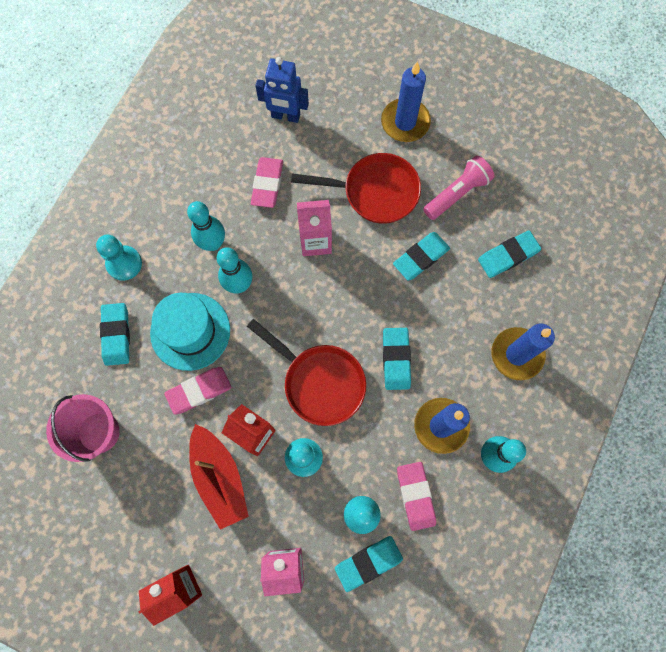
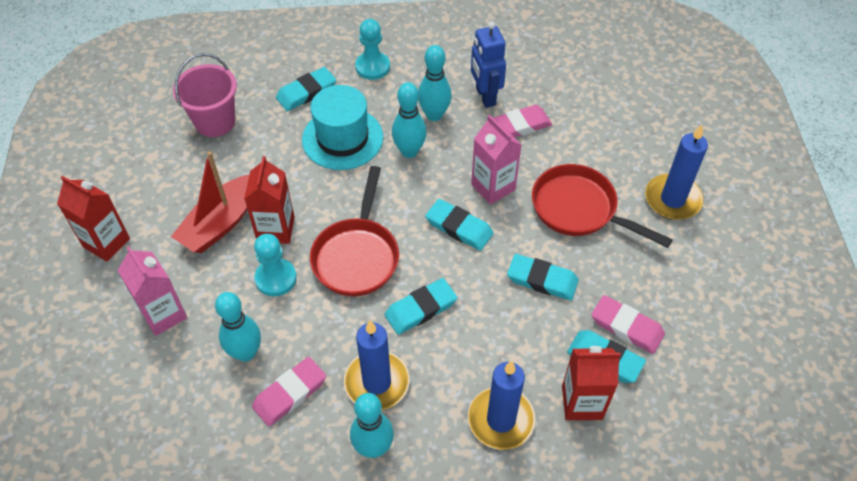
camera: 60 degrees right, 20 degrees down
(199, 391) = (292, 170): pink eraser -> pink eraser (627, 327)
(285, 116) = (596, 107): blue robot -> blue robot (485, 96)
(368, 563) = (200, 383): turquoise eraser -> turquoise eraser (459, 227)
(375, 192) = (579, 209): red pan -> red pan turned 150 degrees clockwise
(457, 193) = (635, 279): pink flashlight -> none
(532, 292) = (582, 402): none -> red carton

